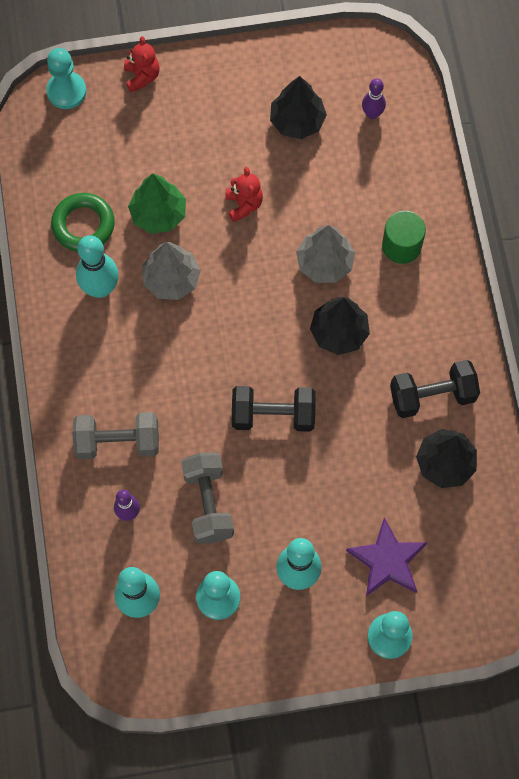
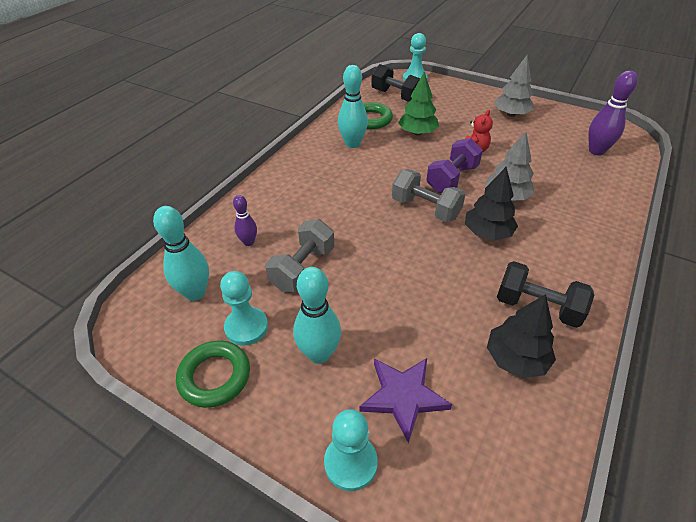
camera: 40 degrees right, 25 degrees down
(118, 442) = (284, 207): grey dumbbell -> grey dumbbell (425, 208)
(142, 76) = (460, 88): red teddy bear -> none
(171, 279) = (397, 158): grey tree -> grey tree (511, 114)
(237, 655) = (215, 376): none -> green ring
(253, 273) = (452, 179): none -> purple dumbbell
(273, 415) = (397, 249): black dumbbell -> black dumbbell (396, 96)
(297, 121) = (540, 135): black tree -> none
(372, 114) = (596, 151): purple bowling pin -> purple bowling pin, size x1.70
(401, 246) = (573, 214): green cylinder -> none

